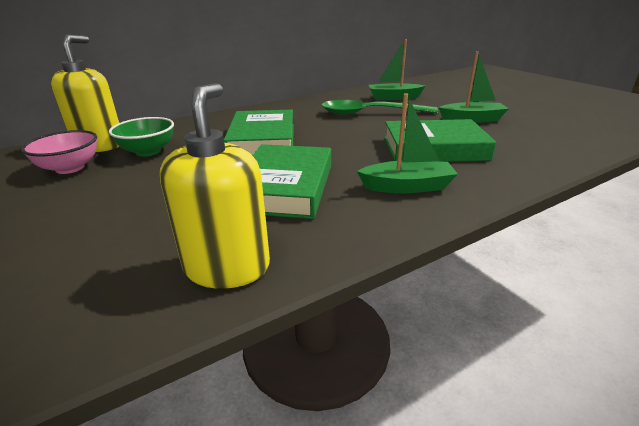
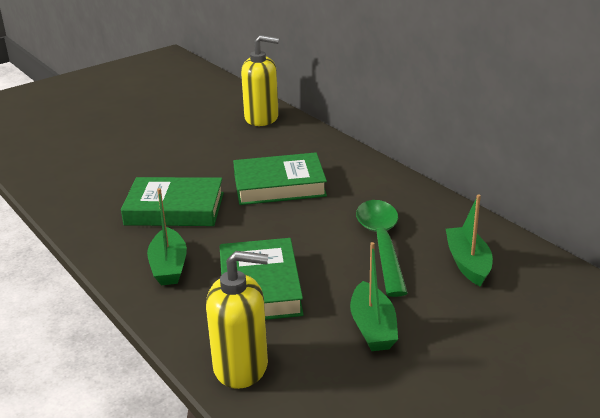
camera: 85 degrees right, 0 degrees up
(70, 168) = (216, 121): pink bowl -> none
(148, 151) = (249, 140): green bowl -> none
(227, 267) = (76, 202): yellow soap dispenser -> yellow soap dispenser (241, 366)

